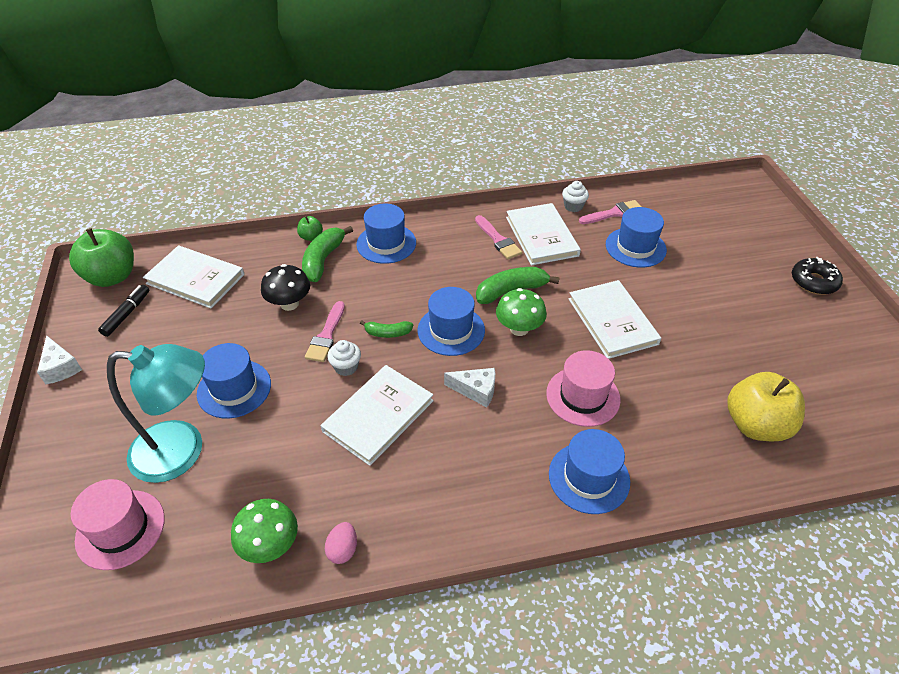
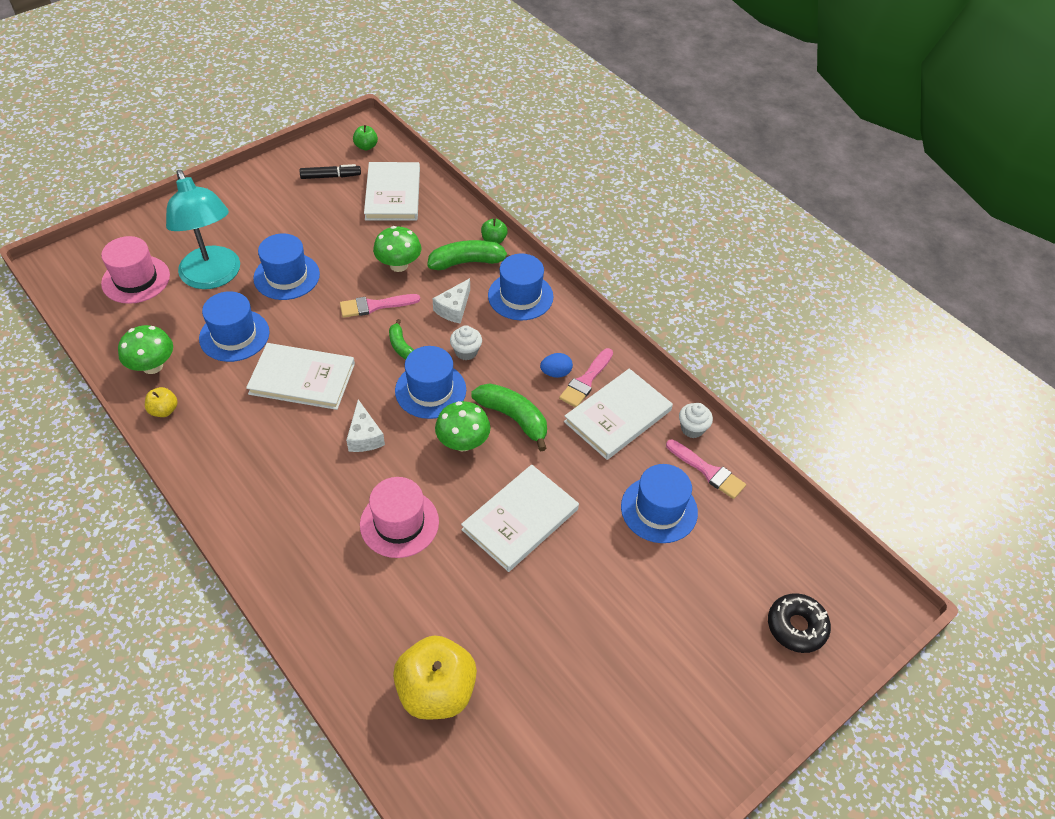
camera: 60 degrees right, 5 degrees up
(61, 367) = (259, 172): white cheese -> white cheese (454, 308)
(112, 277) = (366, 146): green apple -> green apple, size x0.46
(289, 304) = (399, 265): black mushroom -> green mushroom
(343, 550) = (164, 410): pink egg -> yellow apple
(346, 367) = (345, 335): white cupcake -> white cupcake (466, 352)
(480, 252) = (556, 373): none -> blue egg
(589, 477) = (302, 556): blue hat -> blue hat (234, 335)
(813, 282) = (721, 721): black donut -> black donut (796, 626)

